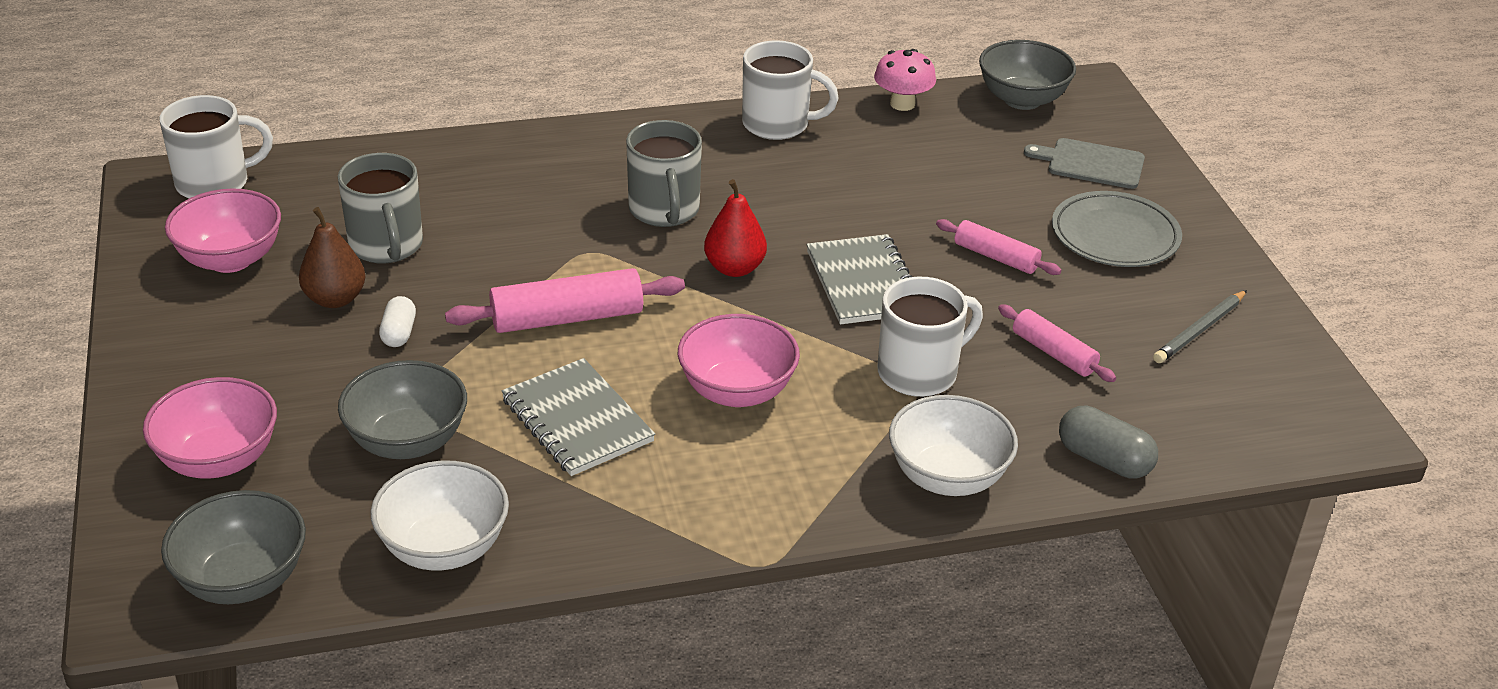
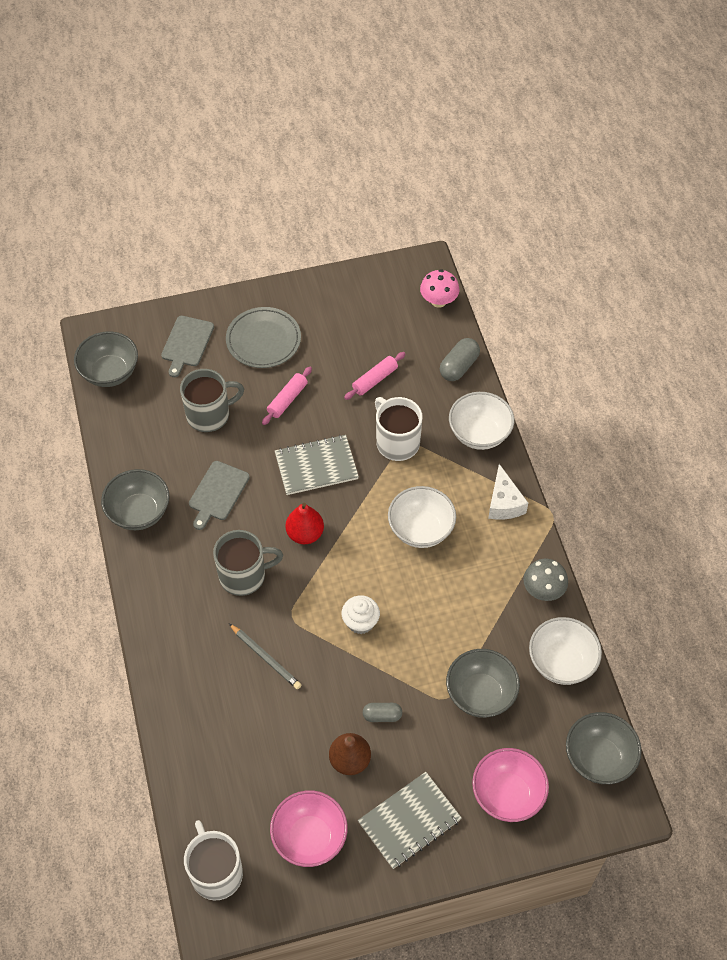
camera: 90 degrees left, 20 degrees up
(386, 246) = (290, 739): grey mug -> grey mug (209, 414)
(399, 333) = (382, 715): white capsule -> grey capsule
(567, 318) = (360, 622): pink rolling pin -> white cupcake
(577, 420) = (453, 608): grey notebook -> grey notebook (409, 821)
(597, 537) = (543, 590): none -> grey mushroom
(737, 391) = (421, 529): pink bowl -> white bowl
(778, 124) = (139, 512): white mug -> grey bowl
(791, 499) = (504, 503): none -> white cheese
(811, 189) = (217, 493): none -> grey cutting board
(902, 104) = (114, 439): pink mushroom -> pink mushroom (438, 301)
(1199, 330) = (350, 313): grey pencil -> grey pencil (265, 658)

